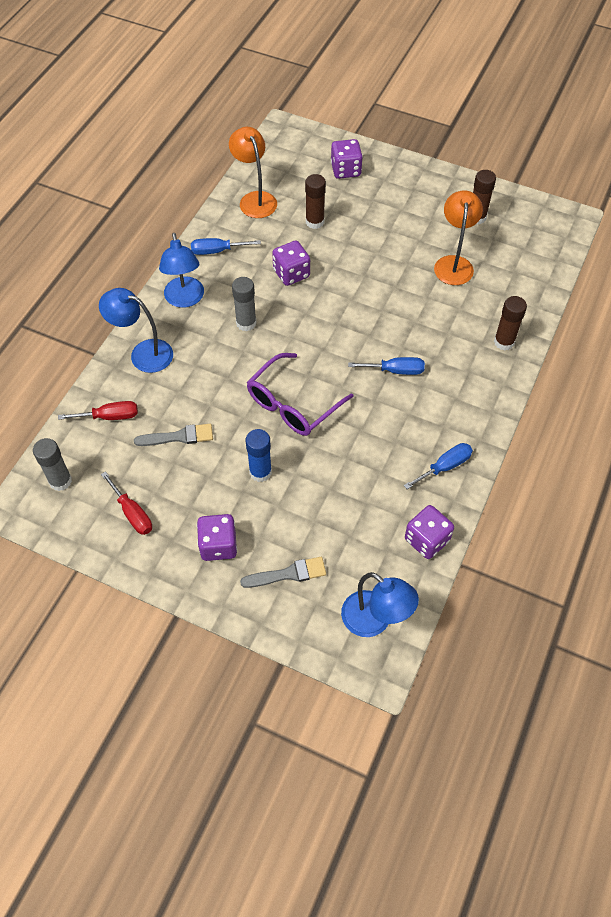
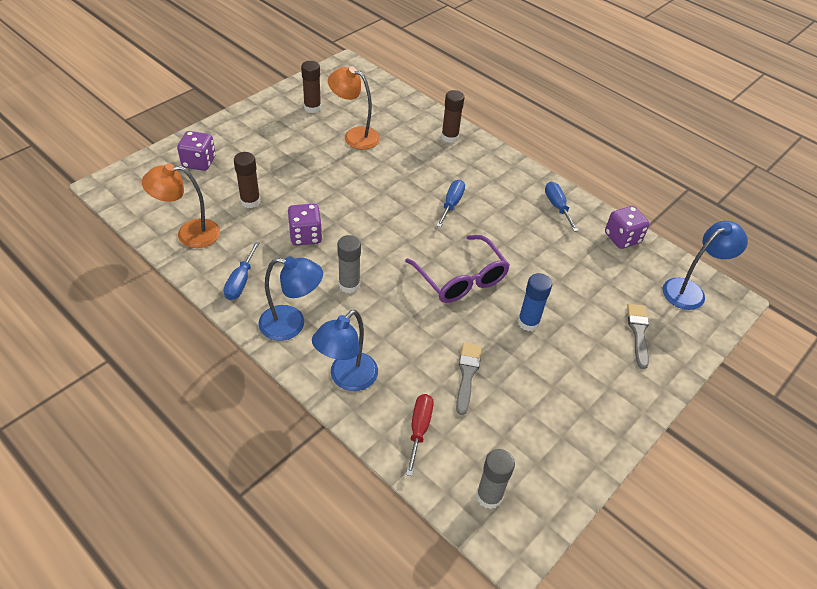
camera: 75 degrees left, 10 degrees down
(132, 513) = (548, 436): red screwdriver -> none
(218, 545) = (600, 374): purple dice -> none

